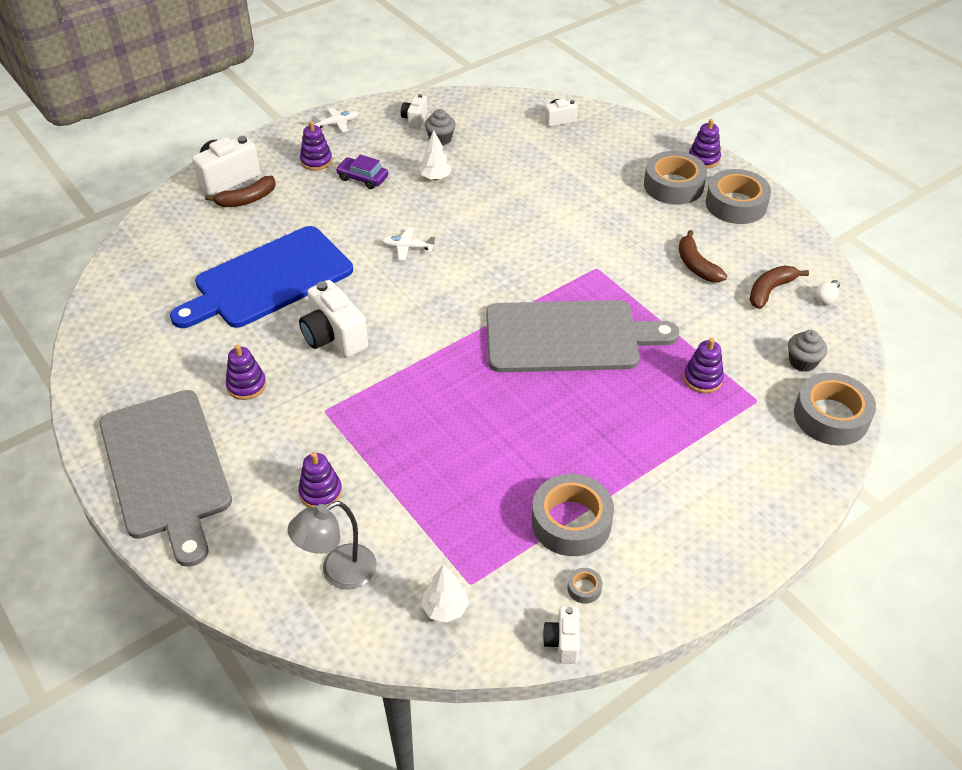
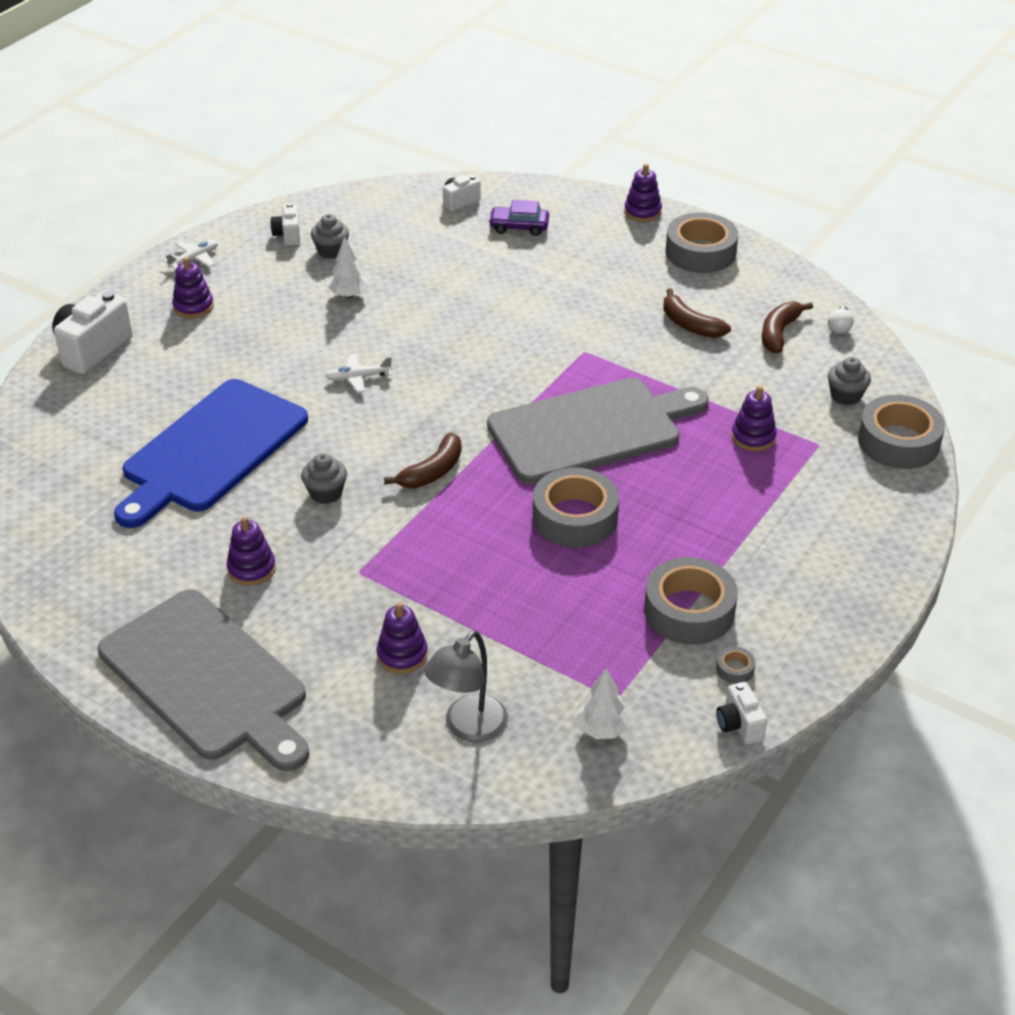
camera: 20 degrees left, 5 degrees down
(247, 199) = (131, 368): brown banana -> brown banana (432, 471)
(334, 337) = (326, 493): white camera -> grey cupcake
(362, 178) = (261, 314): purple car -> purple car (519, 227)
(673, 185) = (624, 247): grey tape -> grey tape (575, 517)

